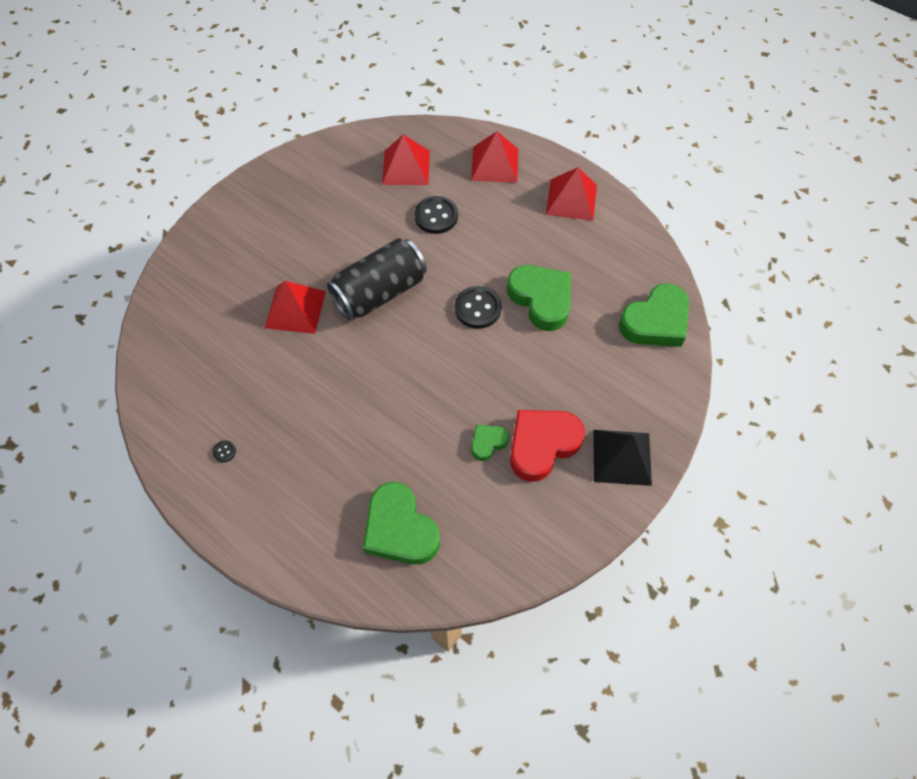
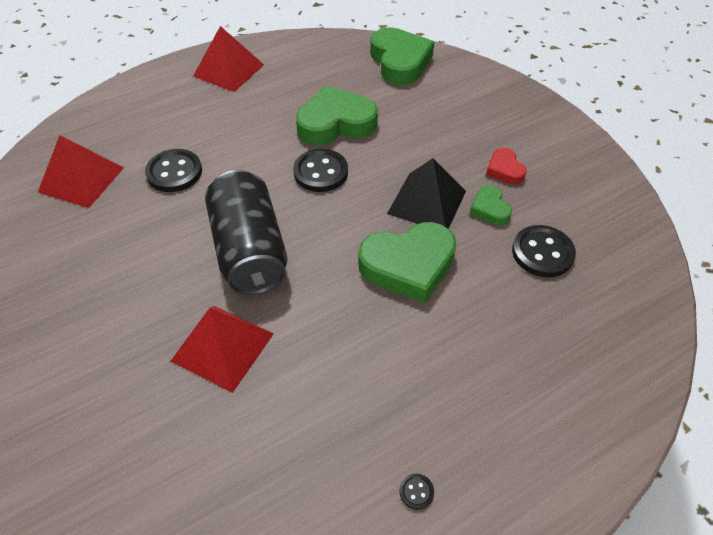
camera: 70 degrees left, 10 degrees down
(400, 529) = (576, 312): green heart -> green heart (408, 265)
(453, 493) = (542, 253): none -> black button
(494, 164) = (140, 108): red pyramid -> none
(542, 445) = (504, 170): red heart -> red heart, size x0.51
(622, 457) = (533, 122): black pyramid -> black pyramid (427, 202)

